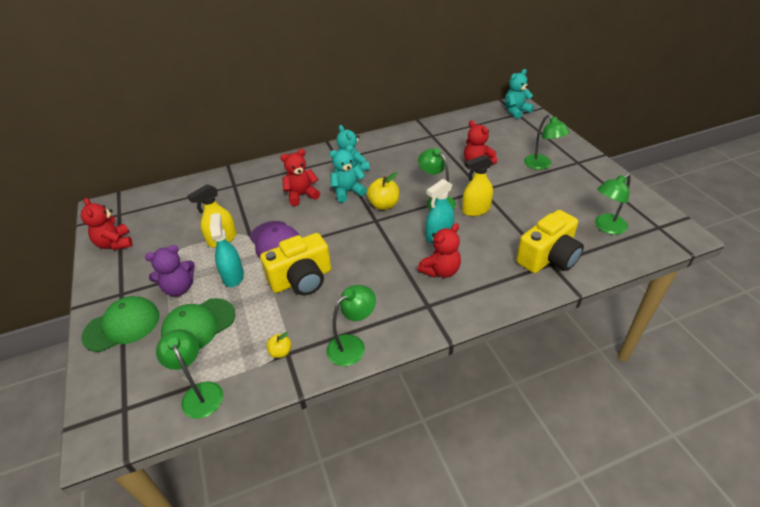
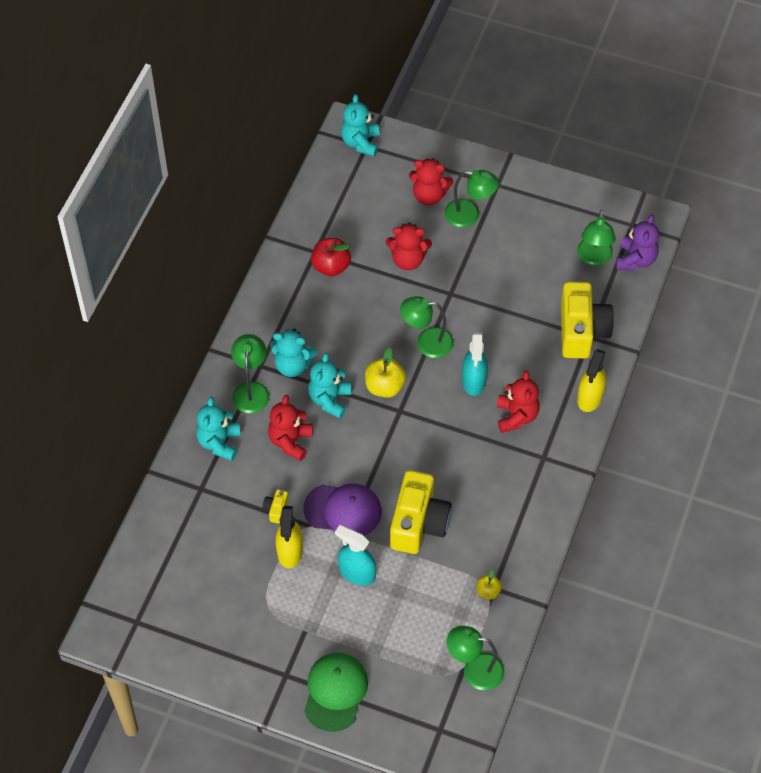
camera: 50 degrees left, 15 degrees up
(115, 244) = (193, 647): red teddy bear -> red teddy bear (429, 195)
(179, 288) = (328, 624): purple teddy bear -> purple teddy bear (635, 260)
(198, 325) = (396, 633): green cap -> none
(247, 217) = (276, 510): none -> yellow camera
(271, 174) = (219, 443): none -> turquoise teddy bear
(352, 345) = (530, 538): green lamp -> green lamp (251, 390)
(431, 144) = (331, 266): none -> red apple
(476, 210) = (472, 324): yellow spray bottle -> yellow spray bottle (590, 397)

